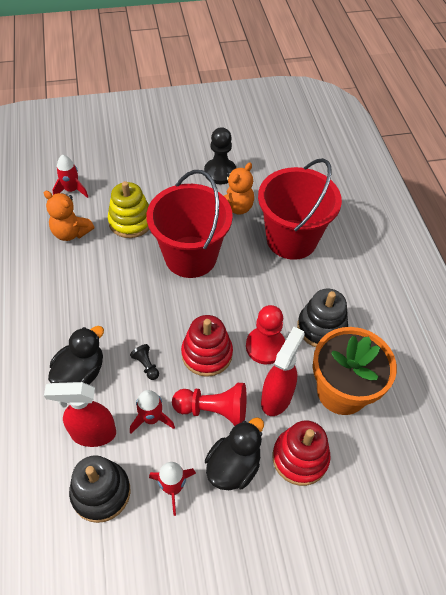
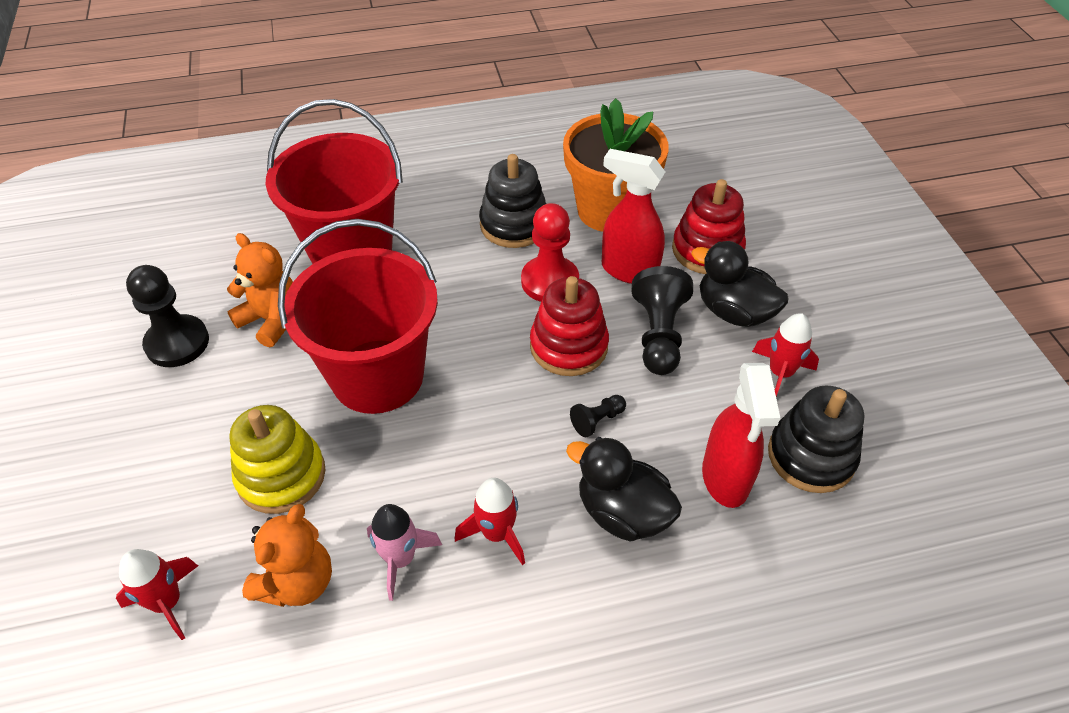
camera: 90 degrees left, 5 degrees down
(74, 271) = (400, 559): none -> pink rocket
(151, 418) = (685, 406): red rocket -> red rocket (497, 533)
(213, 410) = (659, 335): red pawn -> black pawn

